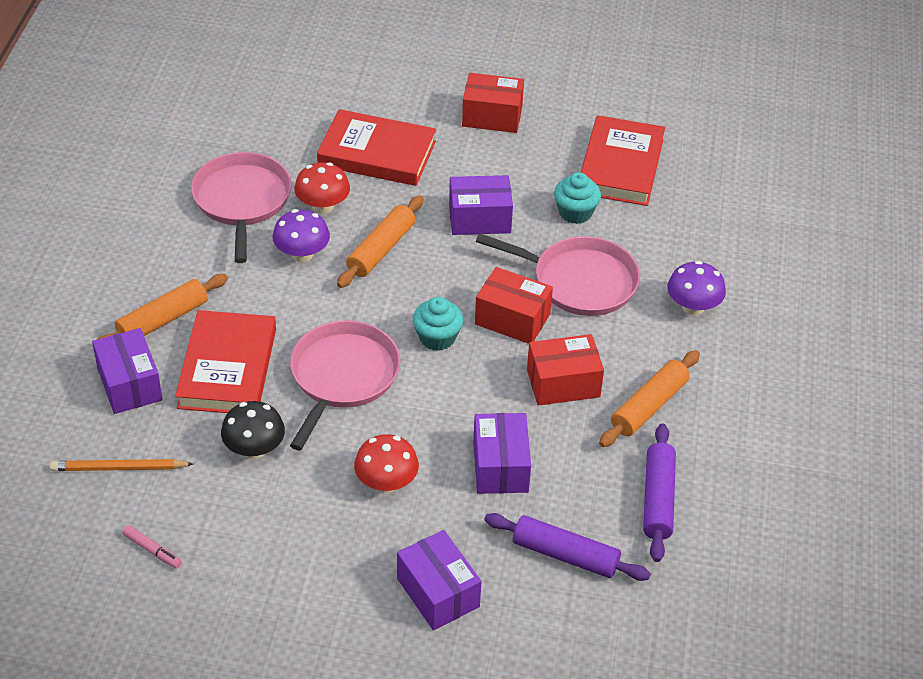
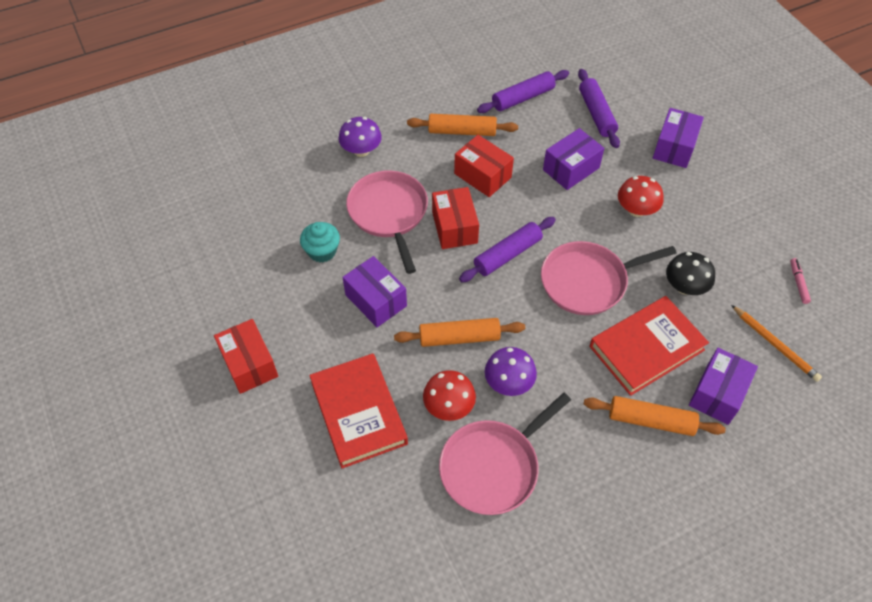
camera: 125 degrees left, 10 degrees up
(437, 337) = (507, 255): turquoise cupcake -> purple rolling pin
(620, 166) = (249, 253): red book -> none

